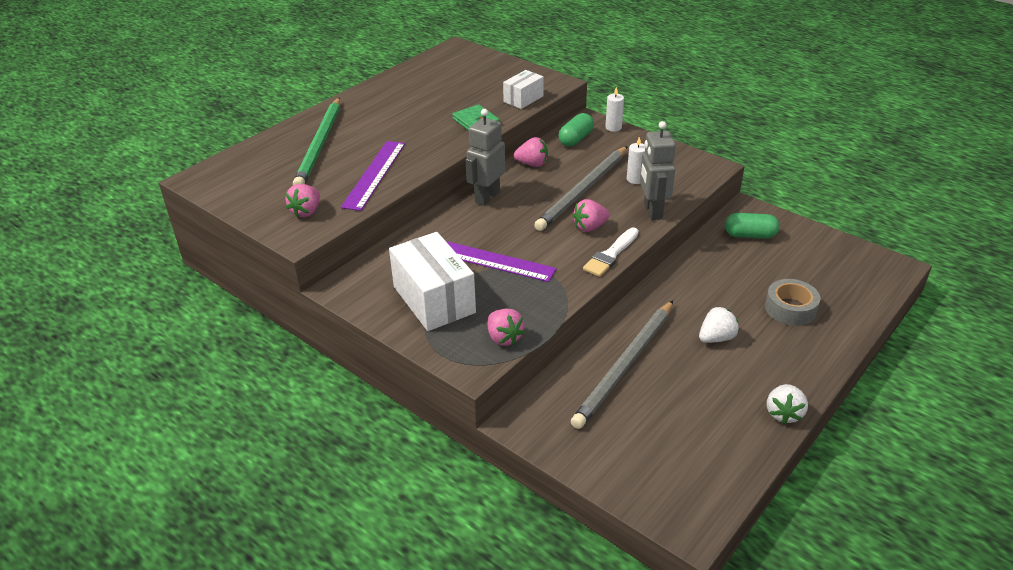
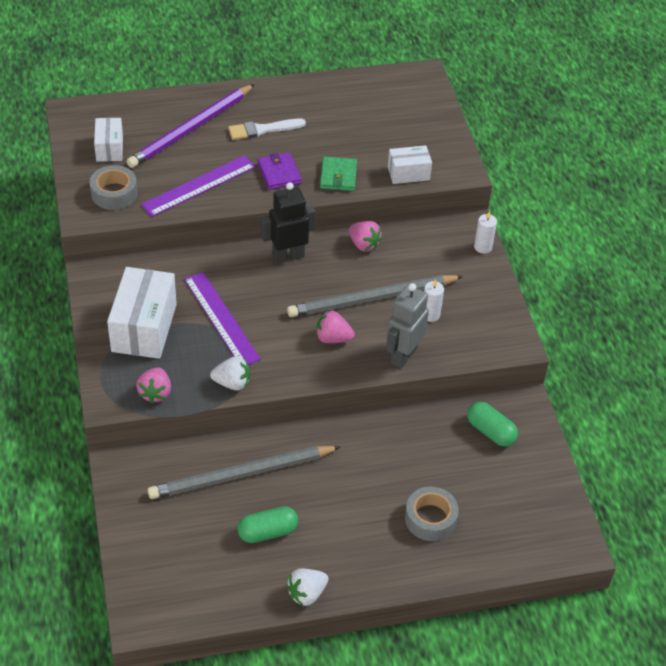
camera: 35 degrees right, 10 degrees up
(263, 186) = (109, 148): none -> white box
(306, 212) = (114, 193): pink strawberry -> grey tape
(319, 145) = (190, 129): green pencil -> purple pencil
(429, 139) = (279, 173): none -> purple wallet
(487, 197) = (288, 256): grey robot -> black robot
(576, 139) = (433, 240): green capsule -> green capsule (268, 532)
(611, 255) = (317, 375): white brush -> white brush (262, 130)
(716, 338) = (337, 501): white strawberry -> white strawberry (232, 383)

